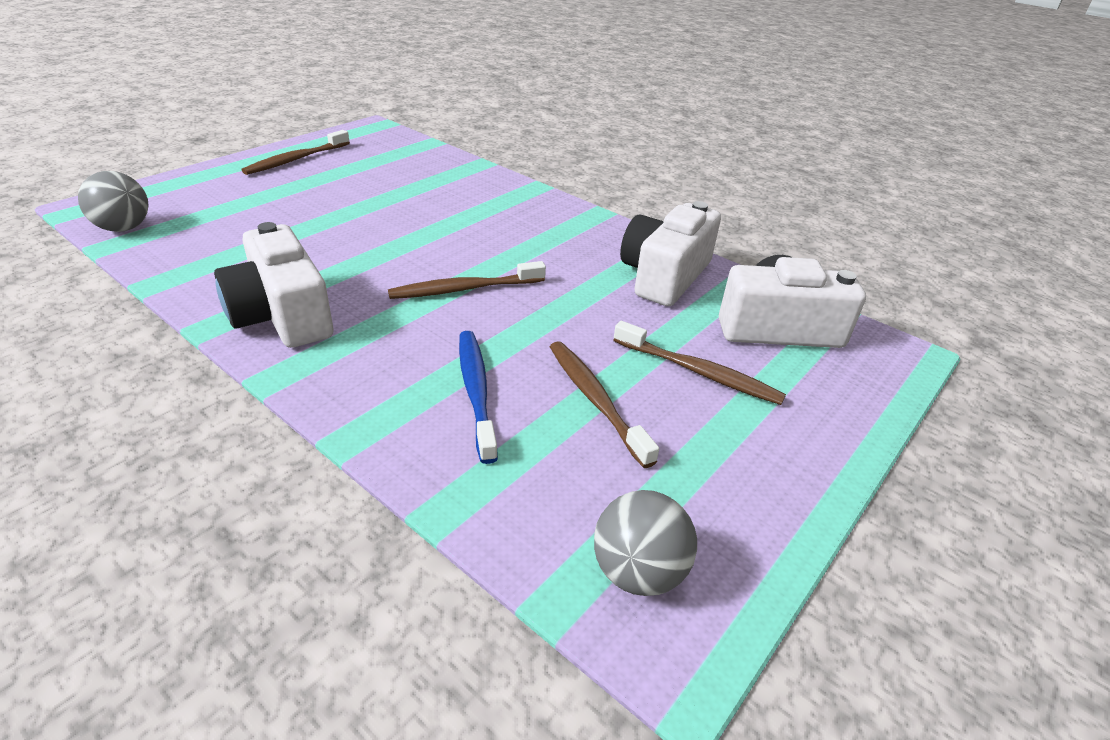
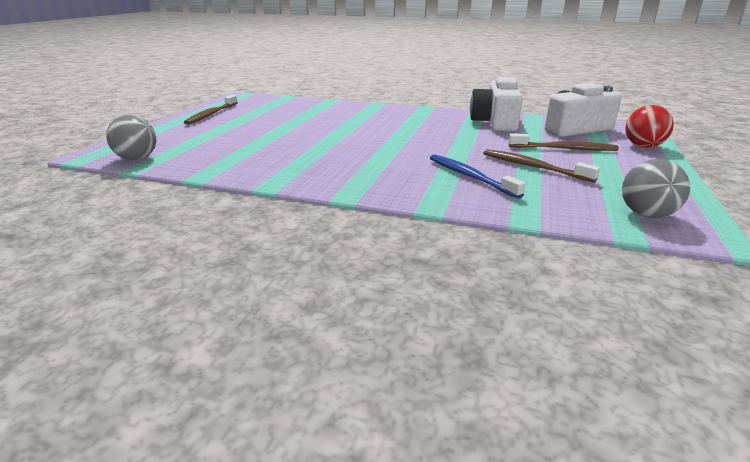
camera: 20 degrees left, 10 degrees down
(282, 315) = (311, 172): white camera -> none
(464, 289) = (401, 144): brown toothbrush -> none
(847, 406) = (643, 146): none -> red ball

